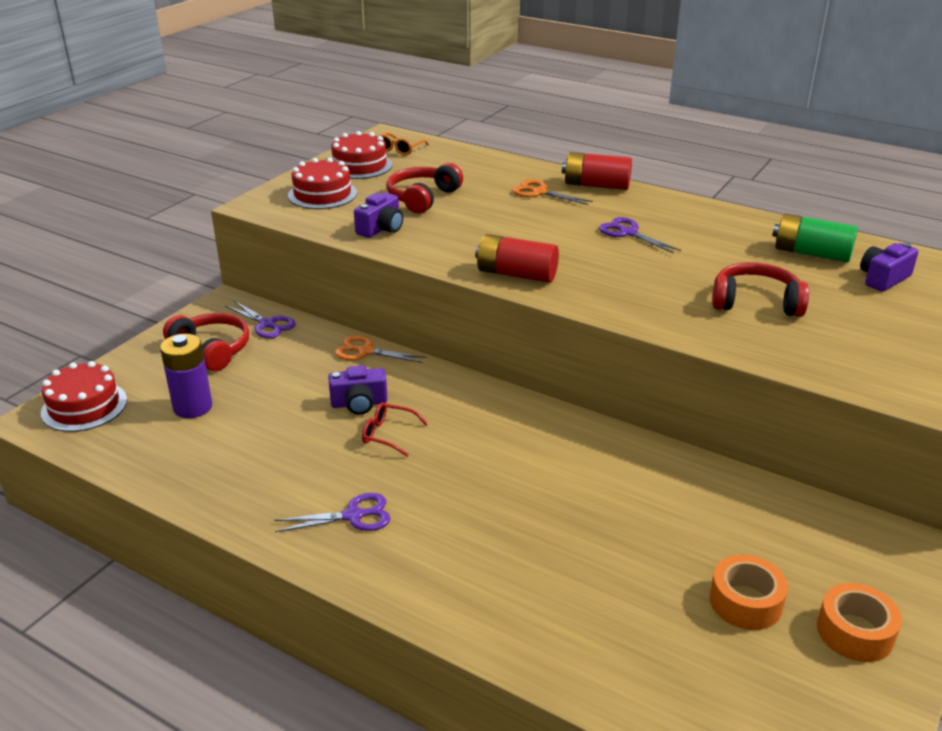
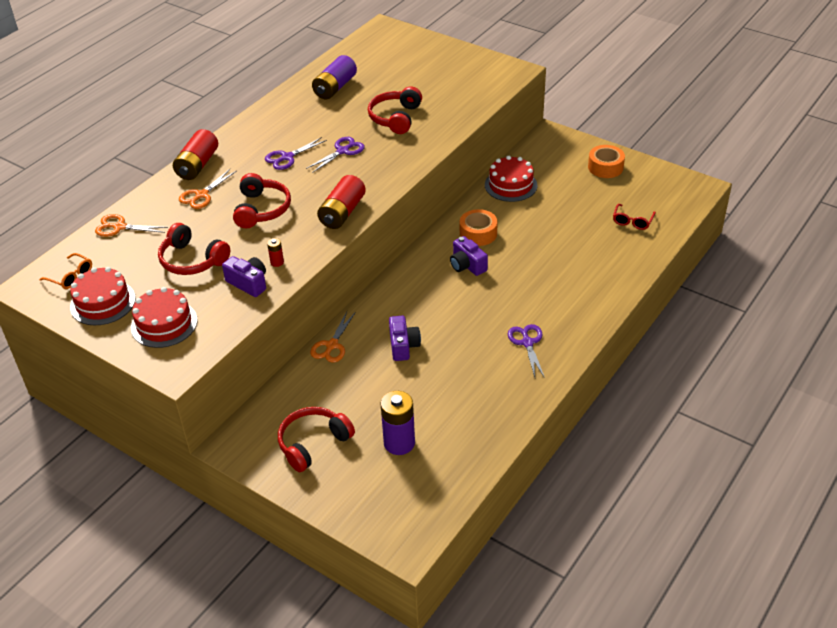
camera: 85 degrees left, 10 degrees up
(84, 406) = (391, 517): red cake -> red cake (510, 185)
(267, 324) = (277, 411): purple scissors -> purple scissors (343, 151)
(389, 434) = (442, 329): red glasses -> red glasses (632, 221)
(417, 241) = (277, 262): none -> red battery
(478, 160) = (119, 227): none -> orange scissors
(517, 226) = (262, 209): none -> red headphones
(745, 602) = (589, 196): orange tape -> orange tape (478, 233)
(811, 253) = (335, 87): green battery -> purple battery
(883, 279) = (373, 68): purple camera -> purple camera (467, 265)

